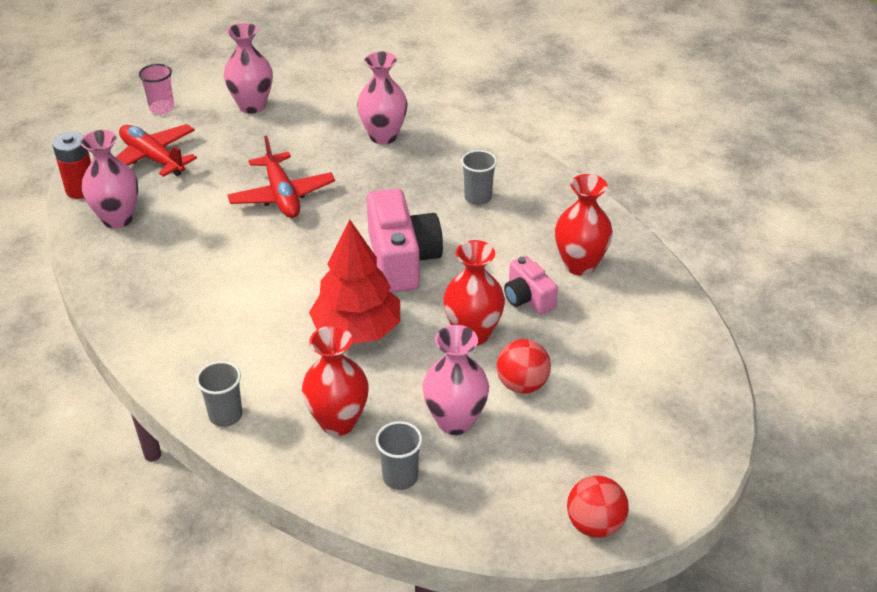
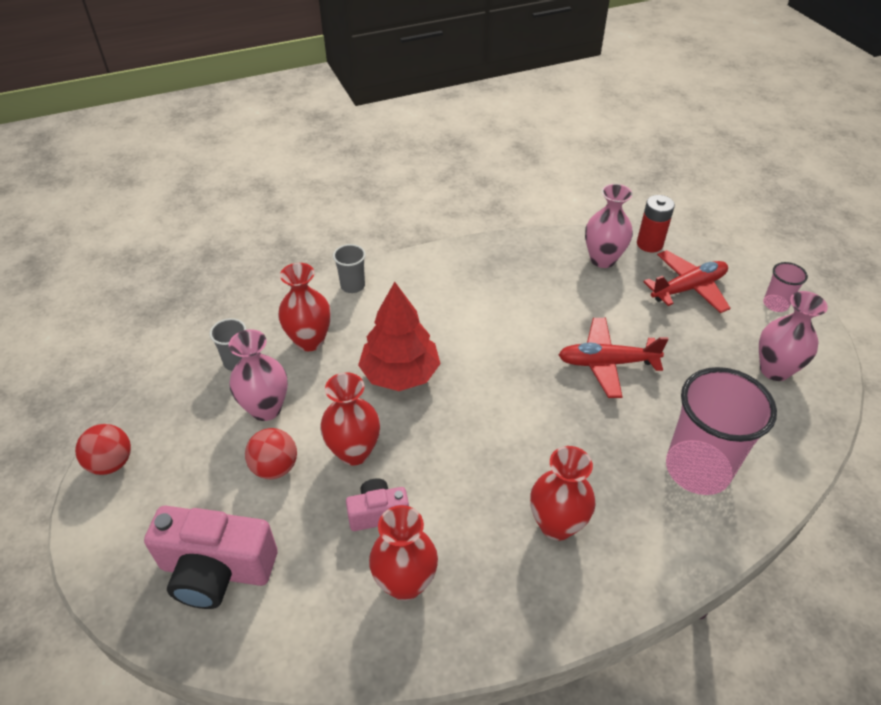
camera: 110 degrees right, 5 degrees up
(383, 136) = (697, 469): pink vase -> pink cup
(402, 260) = (477, 428): pink camera -> pink camera (216, 570)
(478, 197) = (556, 525): grey cup -> red vase

